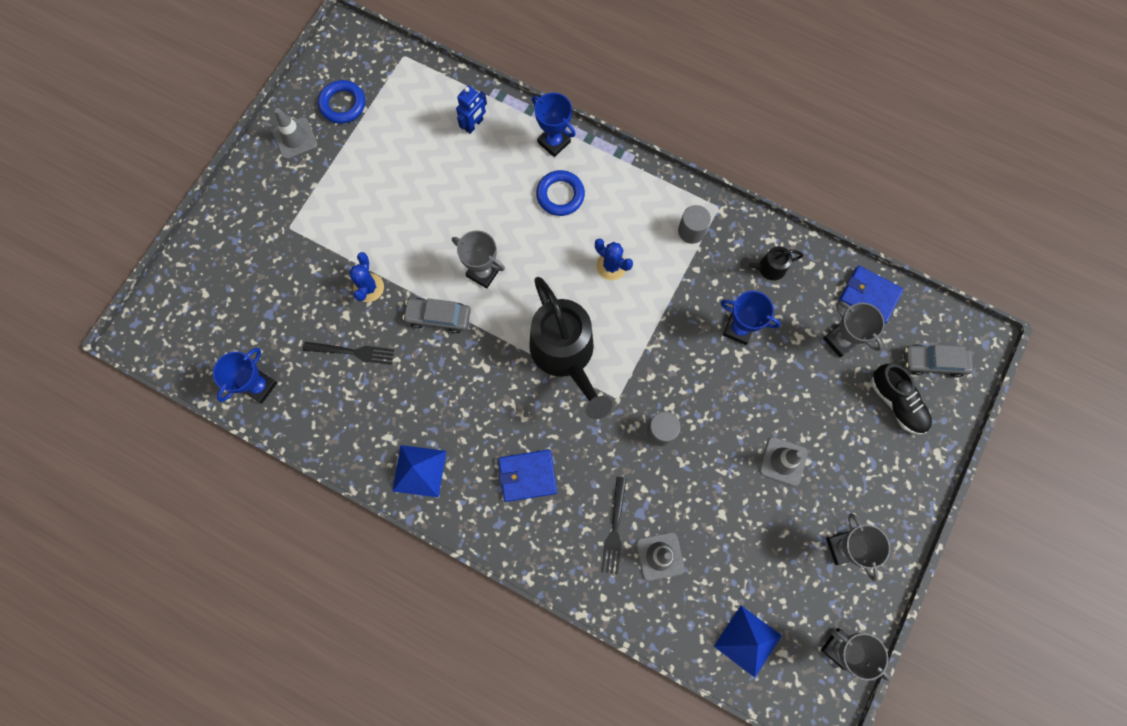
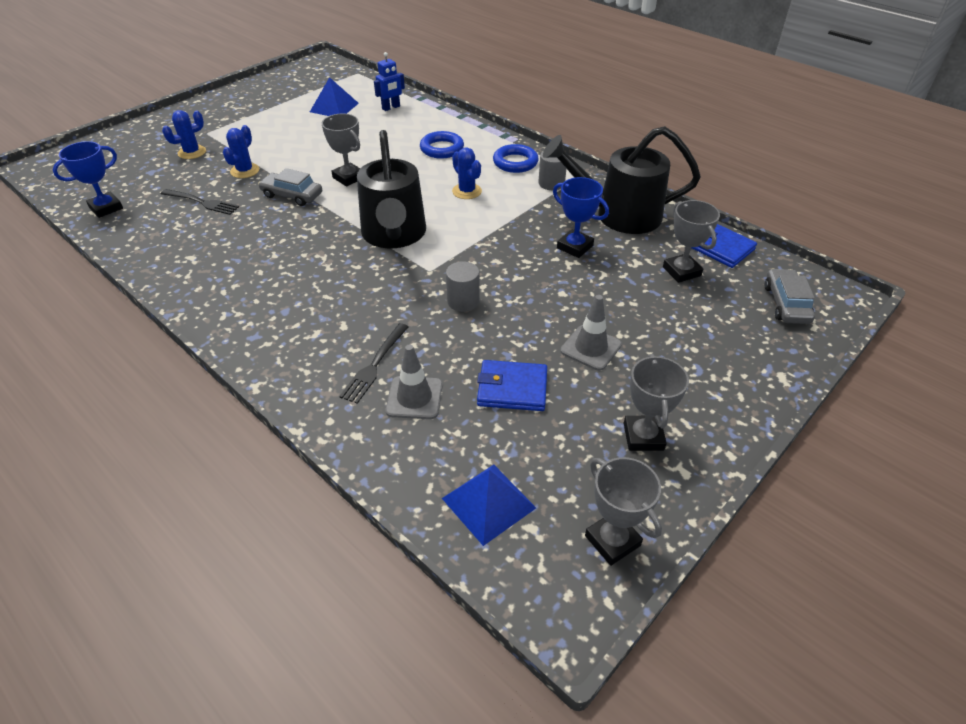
camera: 15 degrees right, 30 degrees down
(293, 268) = (192, 152): none -> blue cactus
(295, 138) = (247, 96): grey traffic cone -> none
(343, 104) = (295, 86): blue ring -> blue ring (515, 162)
(419, 471) = (202, 284): blue pyramid -> blue pyramid (334, 107)
(527, 476) = (306, 307): blue wallet -> blue wallet (512, 388)
(554, 142) = (451, 123): blue trophy -> none
(767, 268) = (618, 215): black watering can -> black watering can, size x2.28
(896, 402) = (737, 326): black shoe -> none
(933, 362) = (786, 304): grey car -> grey car turned 75 degrees clockwise

